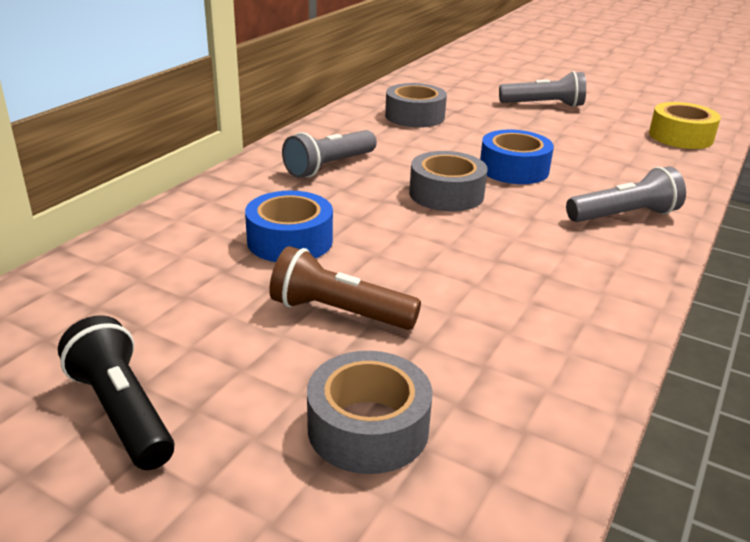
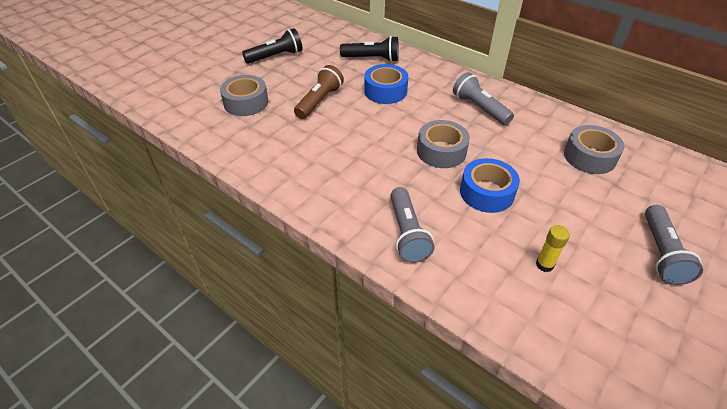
camera: 100 degrees right, 15 degrees up
(161, 260) = (372, 59): none -> black flashlight
(602, 148) = (544, 265): none -> yellow glue stick
(680, 136) = (599, 352): yellow tape -> none

